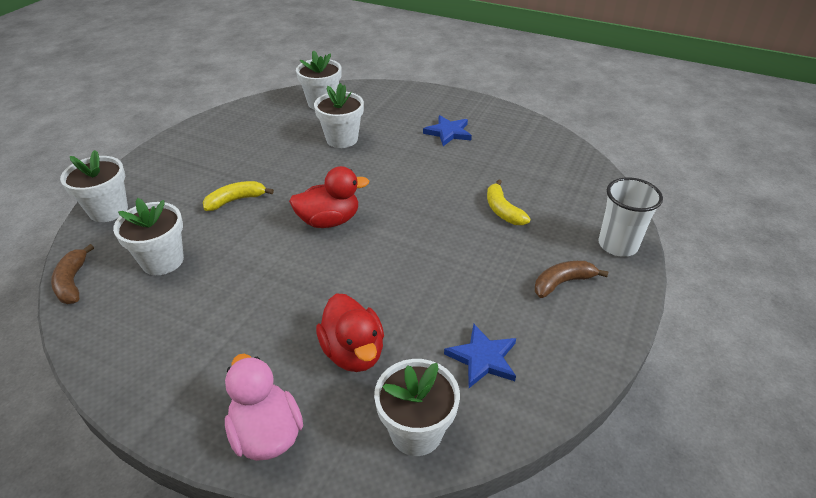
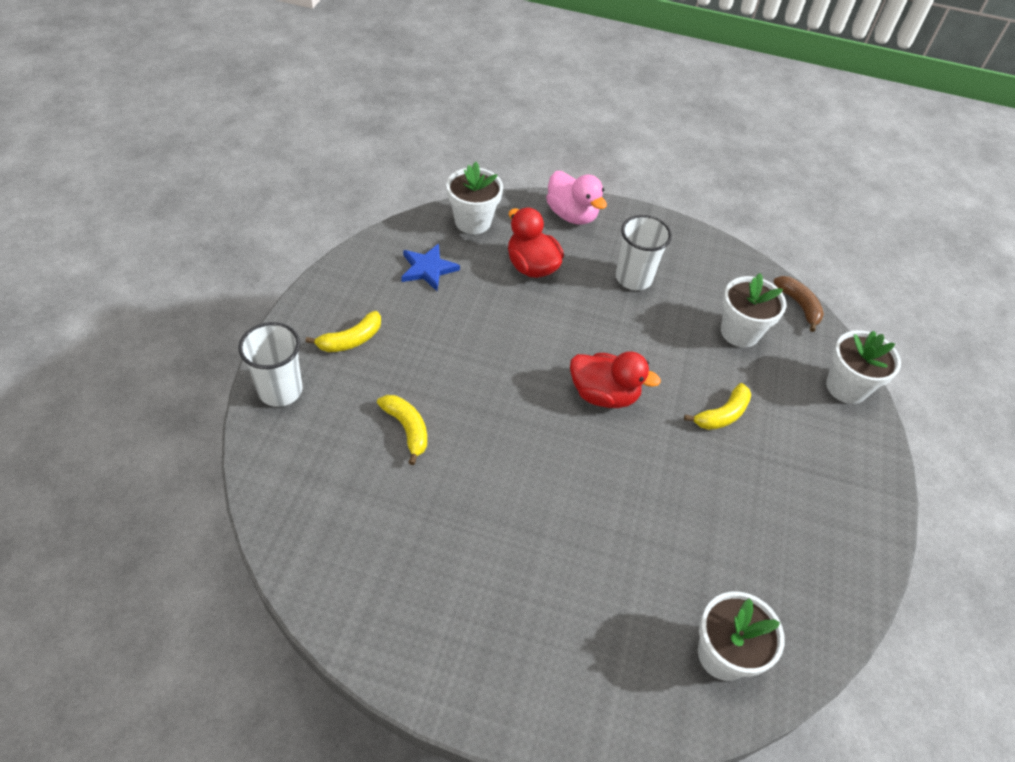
camera: 165 degrees right, 10 degrees up
(235, 327) = (633, 278): none -> white cup
(329, 221) = (603, 395): red duck -> red duck turned 135 degrees counterclockwise
(342, 139) = (648, 550): white flower pot -> none
(448, 132) = (490, 588): blue star -> none
(562, 283) = (351, 340): brown banana -> yellow banana

